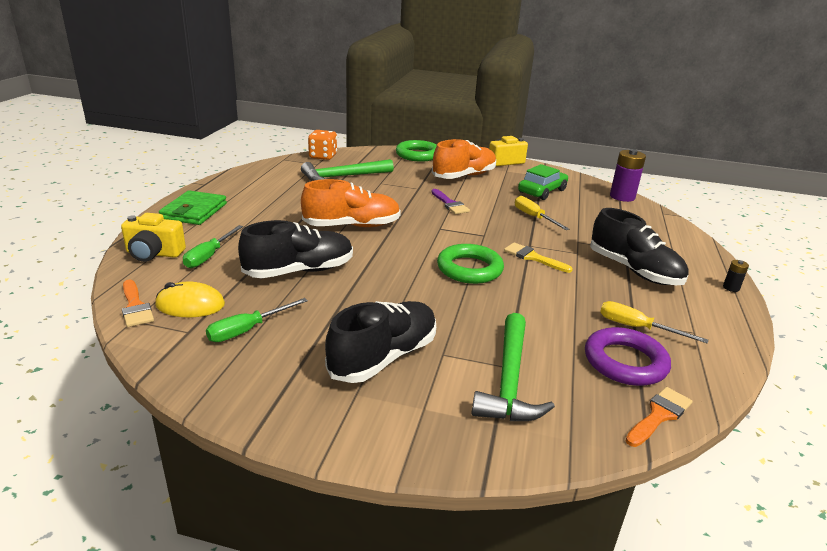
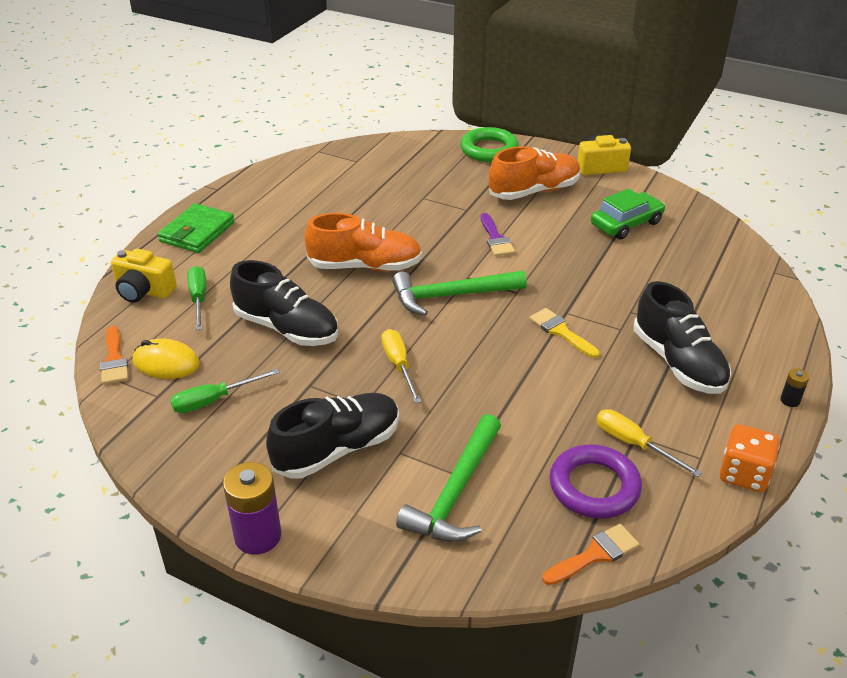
camera: 15 degrees right, 10 degrees up
(209, 256) = (199, 299): green screwdriver -> green screwdriver turned 135 degrees clockwise
(299, 271) = (287, 328): black shoe -> black shoe turned 45 degrees clockwise
(323, 156) = (367, 148): orange dice -> orange dice (744, 474)
(343, 177) = (381, 185): green hammer -> green hammer (451, 296)
(469, 269) = (476, 342): green ring -> none
(534, 217) = (593, 268): yellow screwdriver -> yellow screwdriver (399, 365)
(622, 197) = (732, 240): purple battery -> purple battery (258, 536)

